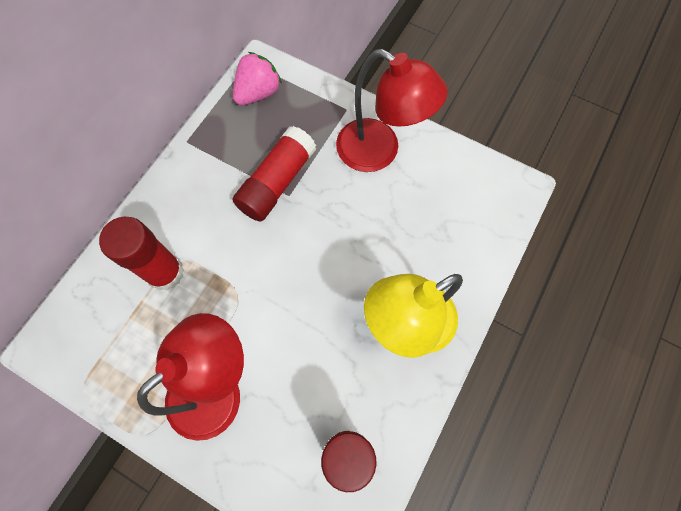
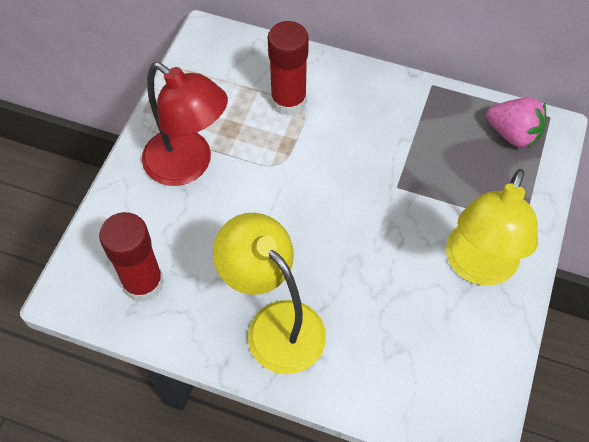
camera: 80 degrees right, 10 degrees down
(277, 182) = (408, 173): red glue stick -> none
(379, 152) = (477, 267): red lamp -> yellow lamp

